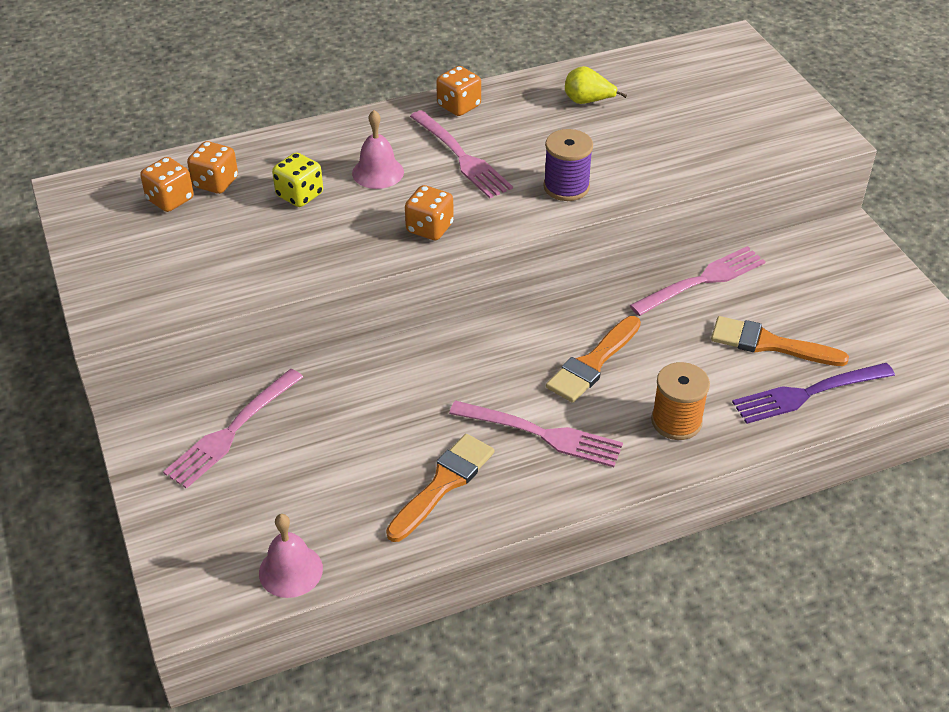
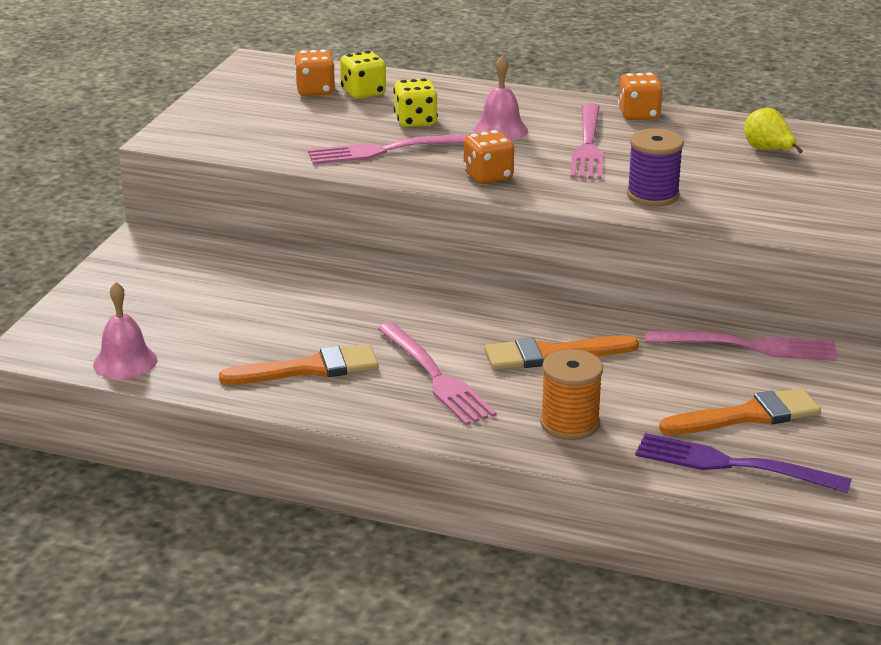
camera: 40 degrees right, 15 degrees down
(215, 183) = (363, 93): orange dice -> yellow dice
(231, 431) = (203, 268): pink fork -> pink fork (385, 150)
(769, 344) = (748, 415): orange brush -> orange brush turned 105 degrees clockwise

